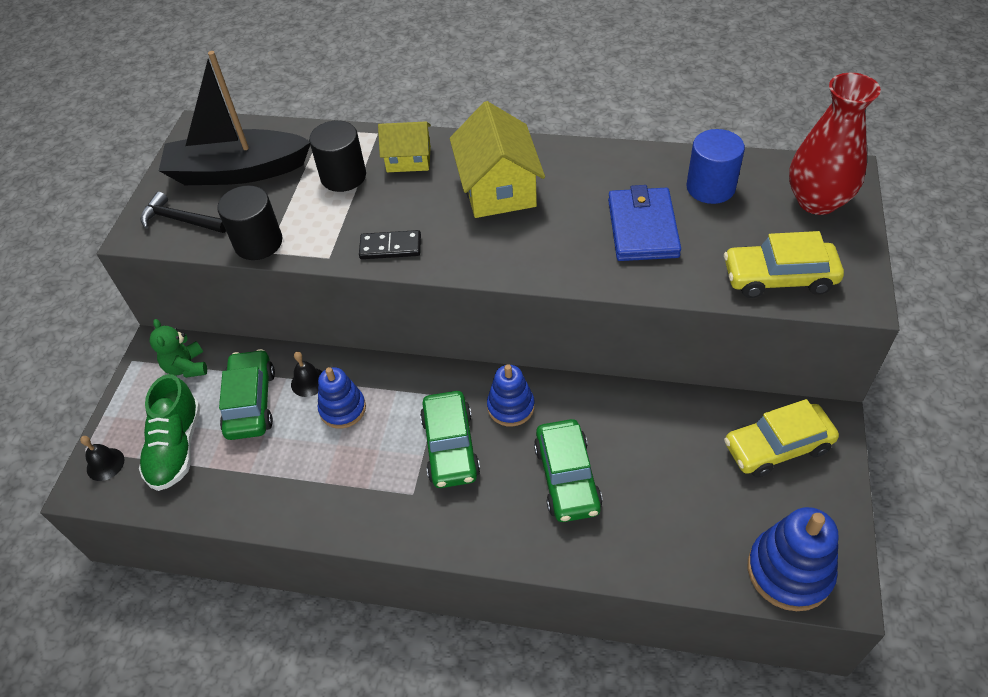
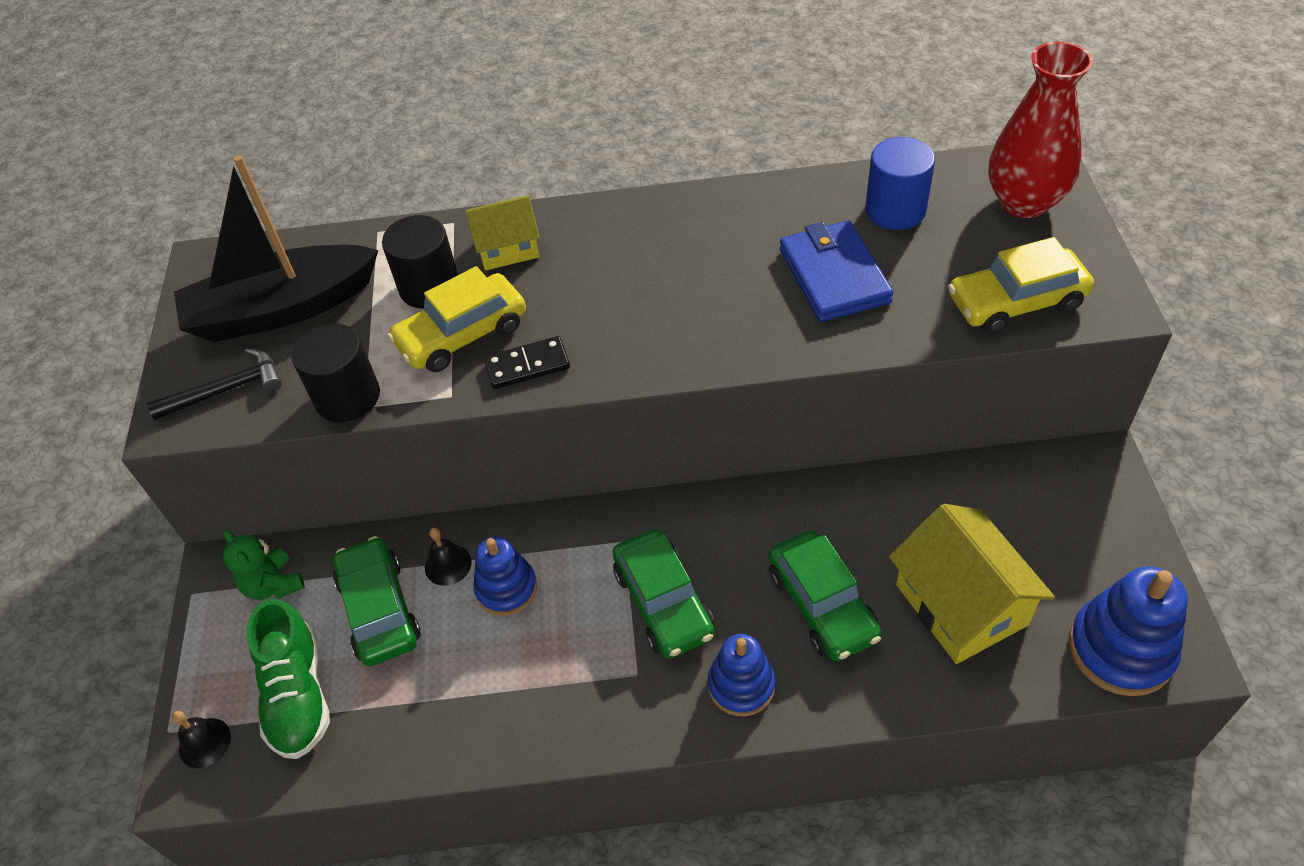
camera: 15 degrees left, 0 degrees up
(181, 220) = (227, 389): black hammer -> black hammer turned 150 degrees clockwise
(498, 188) = (637, 262): yellow house -> yellow house (961, 604)
(511, 407) = (721, 533): blue stacking toy -> blue stacking toy (741, 685)
(777, 447) = (1054, 505): yellow car -> yellow car (462, 335)

